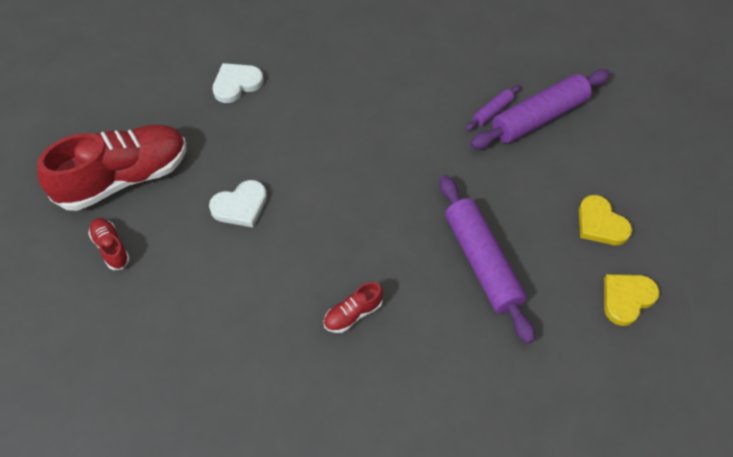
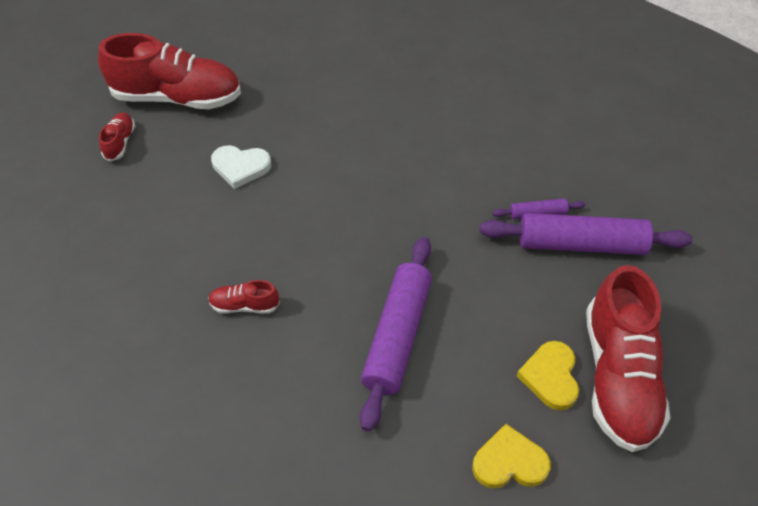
camera: 40 degrees right, 5 degrees down
(236, 84) = (329, 72): white heart -> none
(638, 196) = (618, 377): none -> red shoe

